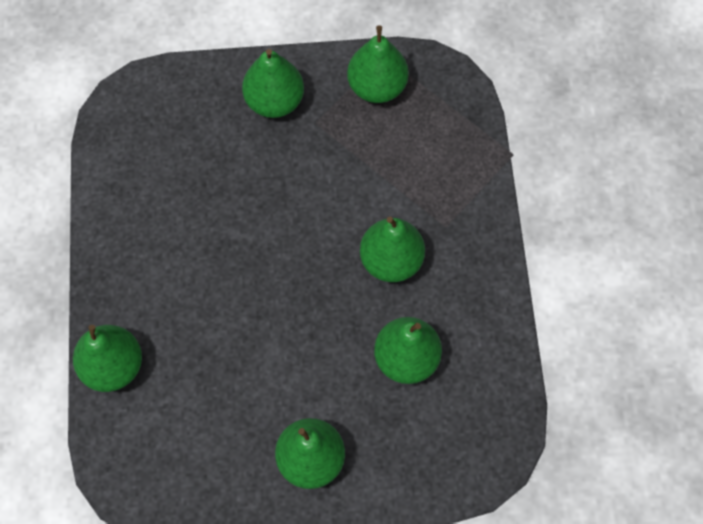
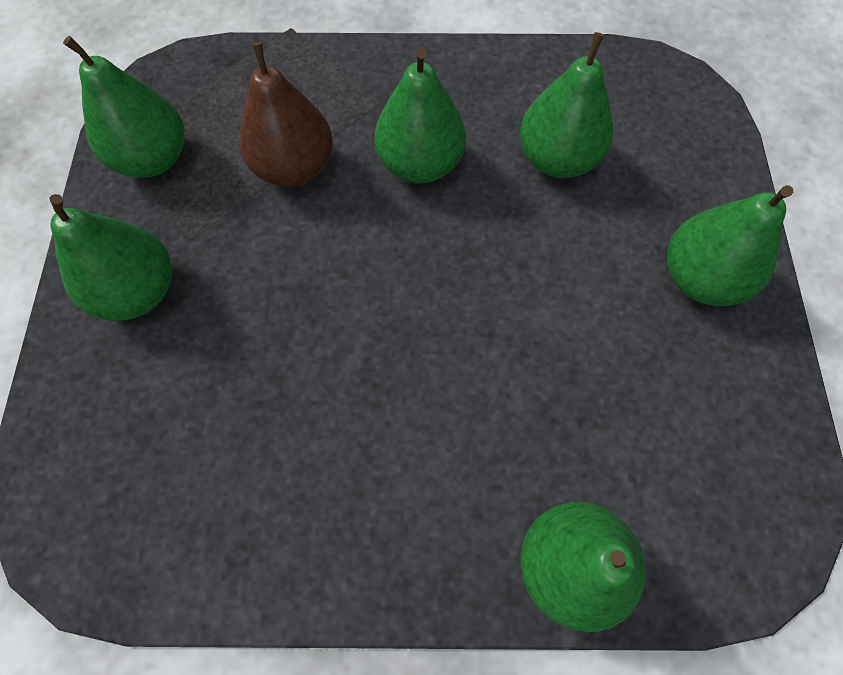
camera: 85 degrees left, 0 degrees up
(379, 177) = (294, 167): none -> brown pear

